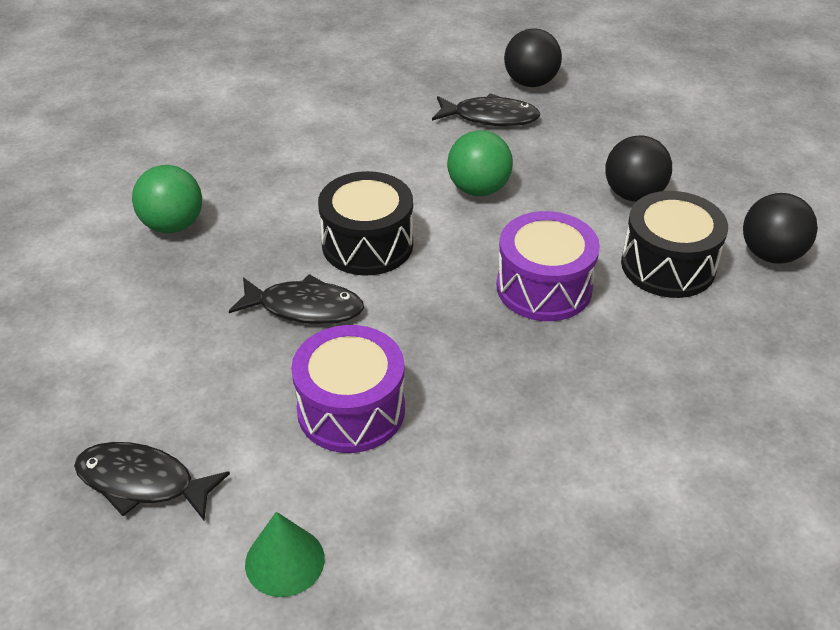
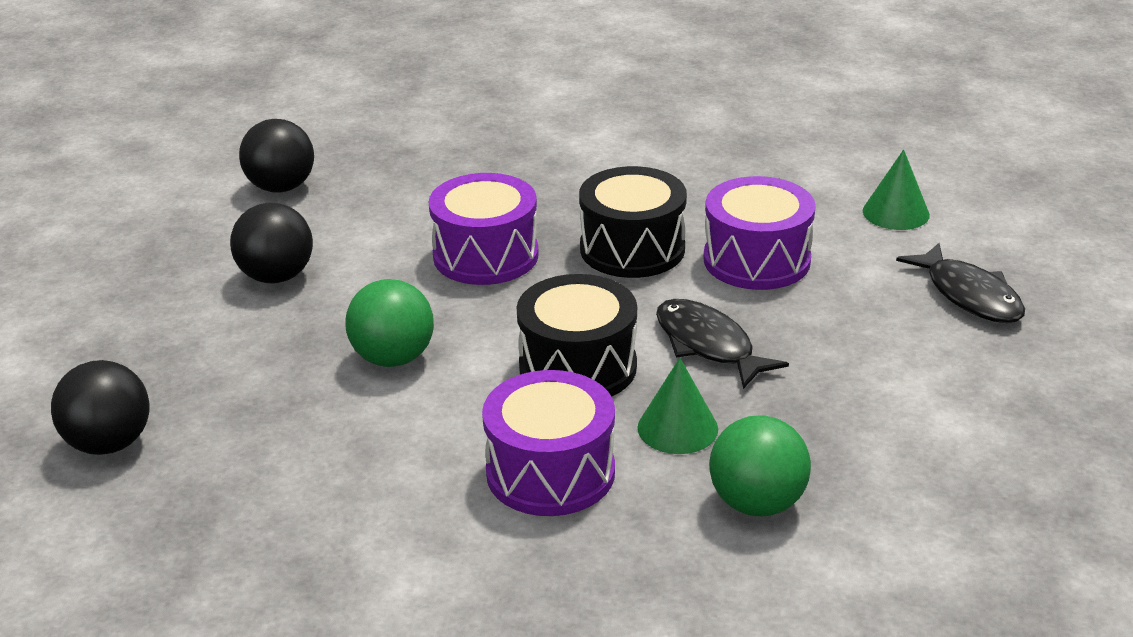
camera: 135 degrees left, 10 degrees down
(262, 241) = (677, 428): none -> green cone
(303, 181) = (550, 472): none -> purple drum
(490, 117) = (236, 427): black fish -> none
(668, 265) = (366, 220): black drum -> black drum (632, 249)

